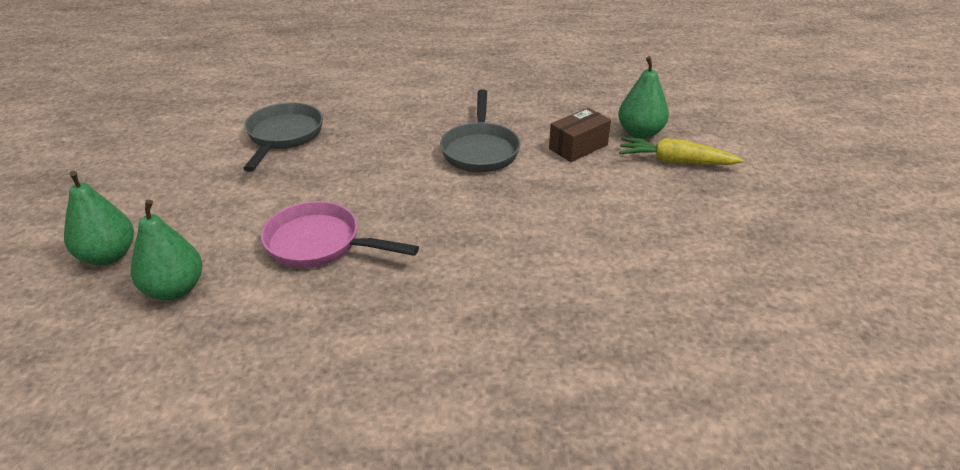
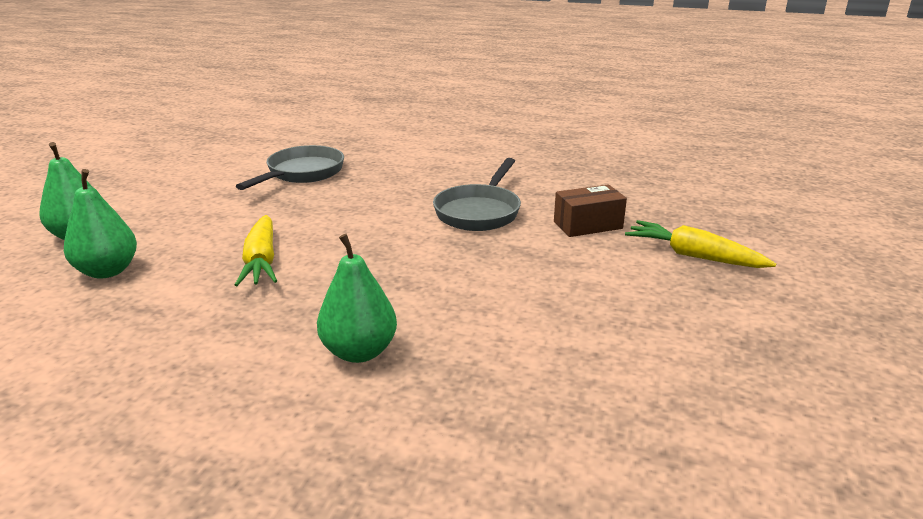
camera: 20 degrees right, 10 degrees down
(320, 244) = (261, 261): pink pan -> yellow carrot
(640, 133) = (669, 224): green pear -> green pear (359, 352)

